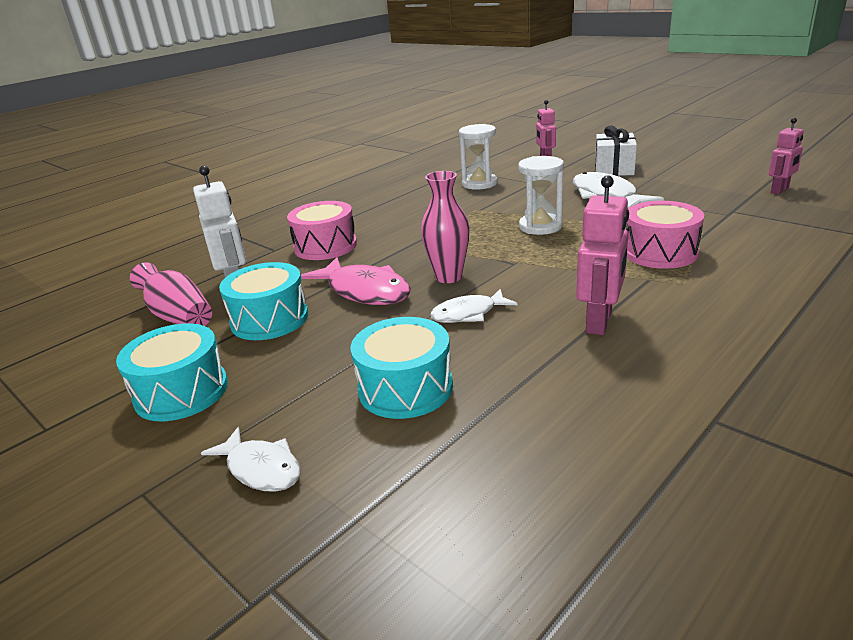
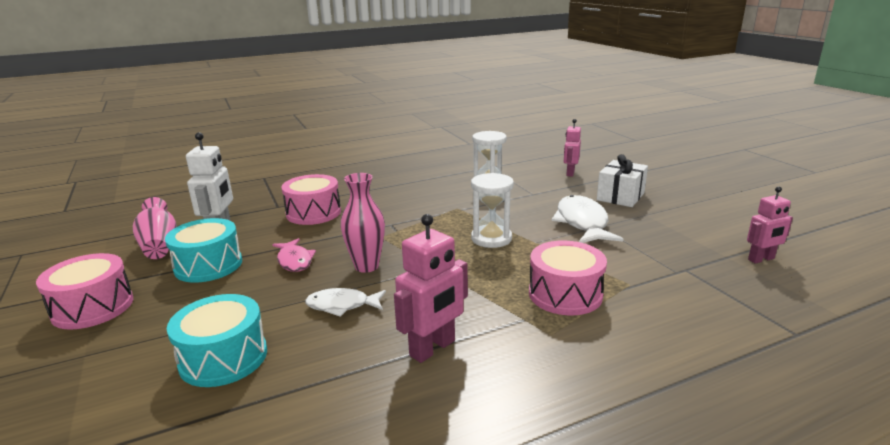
camera: 20 degrees right, 5 degrees down
(181, 392) = (93, 307): turquoise drum -> pink drum
(261, 468) = (63, 390): white fish -> none
(364, 291) = (294, 261): pink fish -> pink fish, size x0.62

